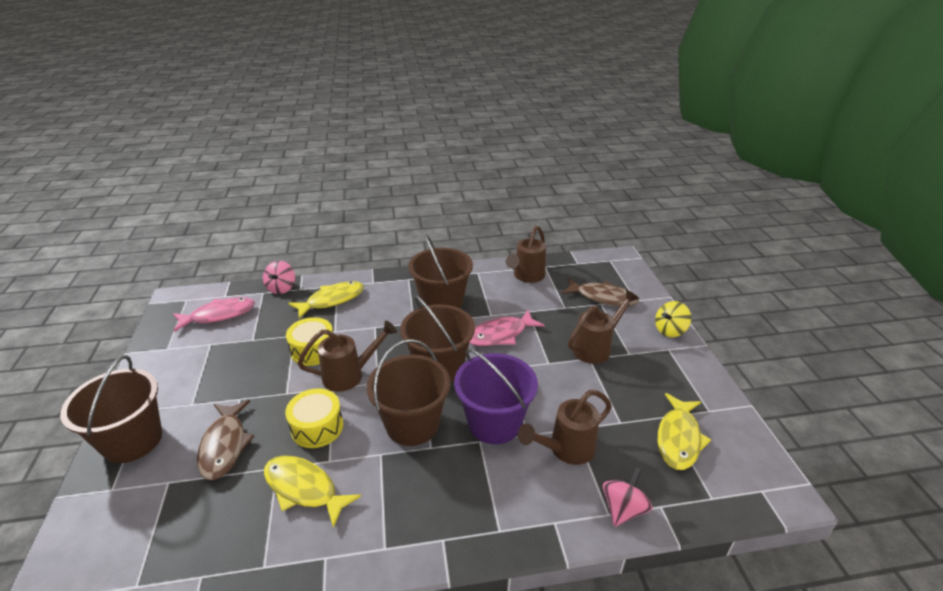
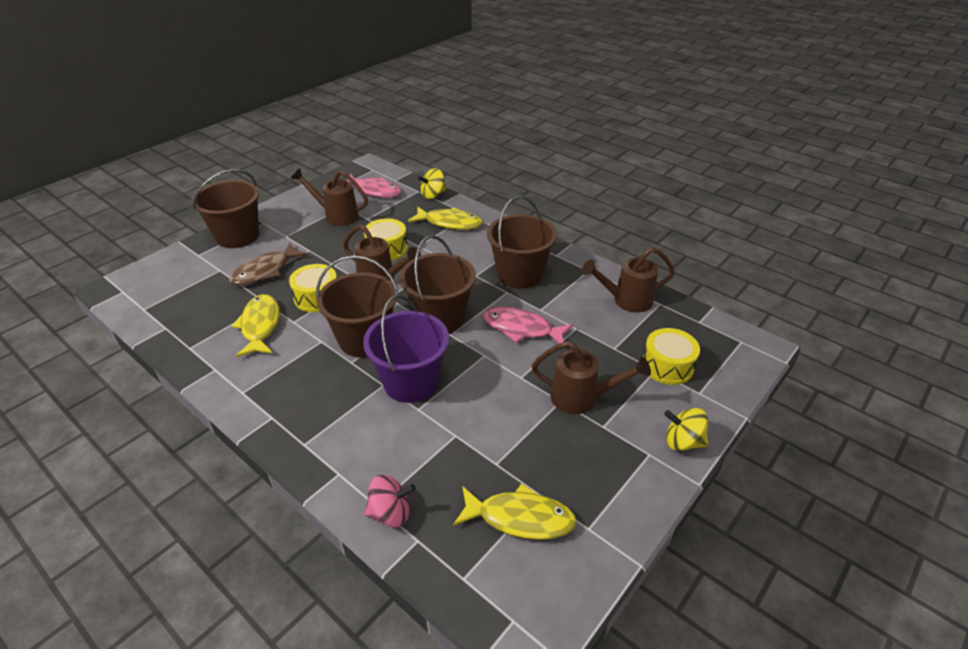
camera: 50 degrees right, 5 degrees up
(281, 288) = (433, 195): pink spinning top -> yellow spinning top
(566, 449) = (424, 441): brown watering can -> brown watering can (336, 215)
(602, 297) = (667, 366): brown fish -> yellow drum
(678, 438) = (520, 518): yellow fish -> yellow fish turned 150 degrees counterclockwise

